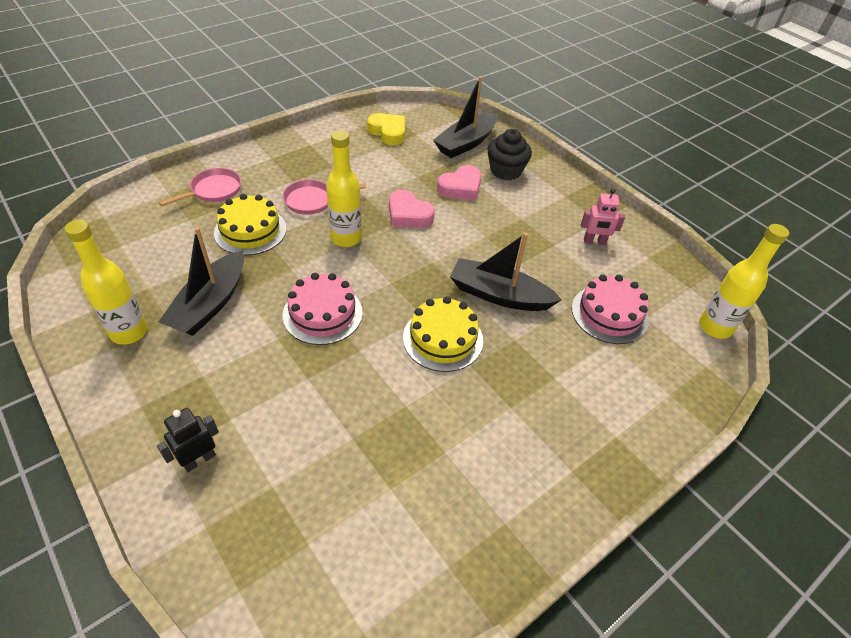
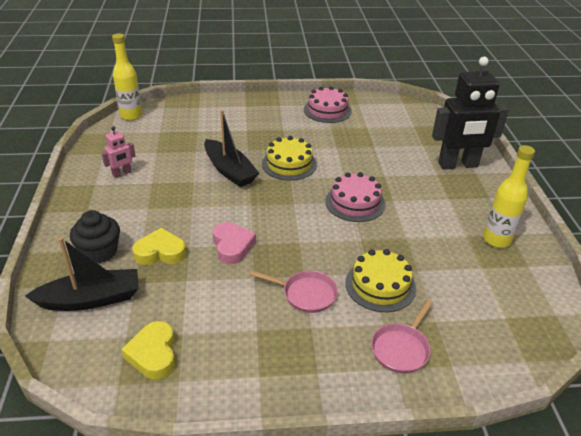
camera: 145 degrees left, 10 degrees down
(199, 460) = (458, 165): black robot -> black robot, size x2.19
(210, 304) = (433, 237): black boat -> none
(213, 191) = (401, 348): pink pan -> pink pan turned 45 degrees counterclockwise
(346, 238) = (301, 246): yellow bottle -> none
(460, 187) = (160, 252): pink heart -> yellow heart
(594, 242) = (122, 174): pink robot -> pink robot turned 105 degrees clockwise
(609, 314) = (177, 140): pink cake -> pink cake (327, 110)

